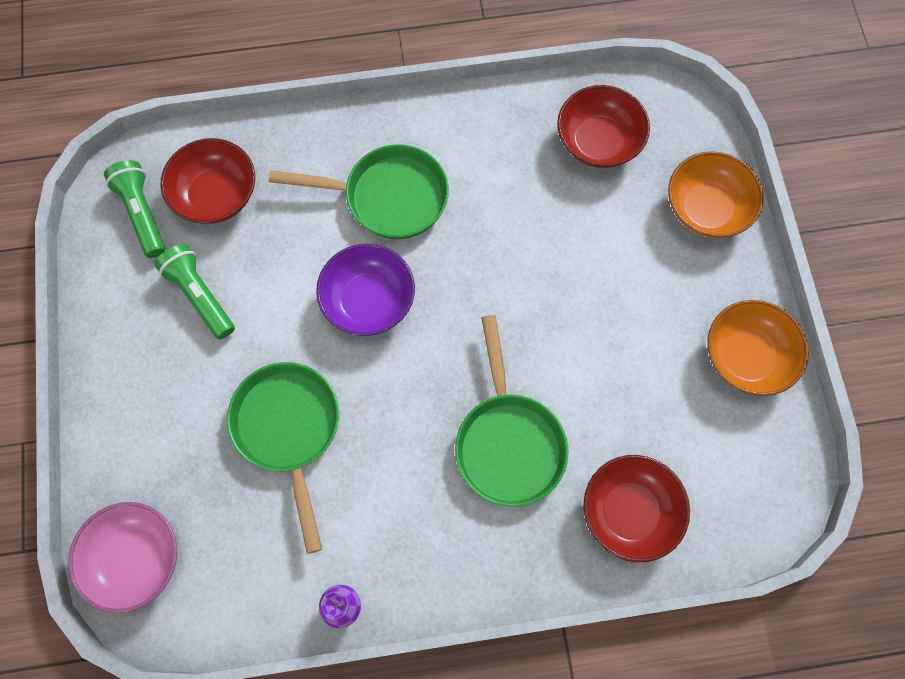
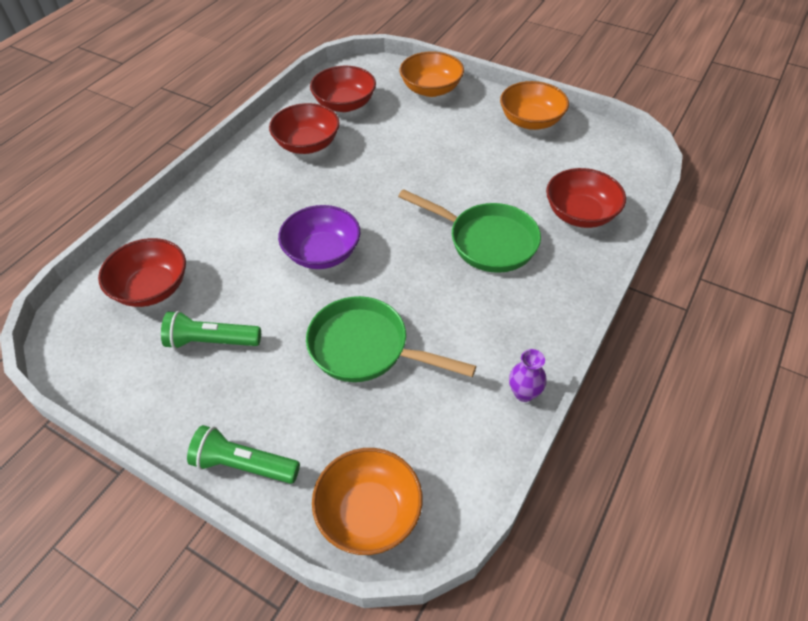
camera: 50 degrees left, 20 degrees down
(135, 559) = (369, 512): pink bowl -> orange bowl
(142, 214) = (109, 339): green flashlight -> green flashlight (244, 465)
(388, 197) = (266, 204): green pan -> none
(503, 160) = (307, 144): none -> red bowl

